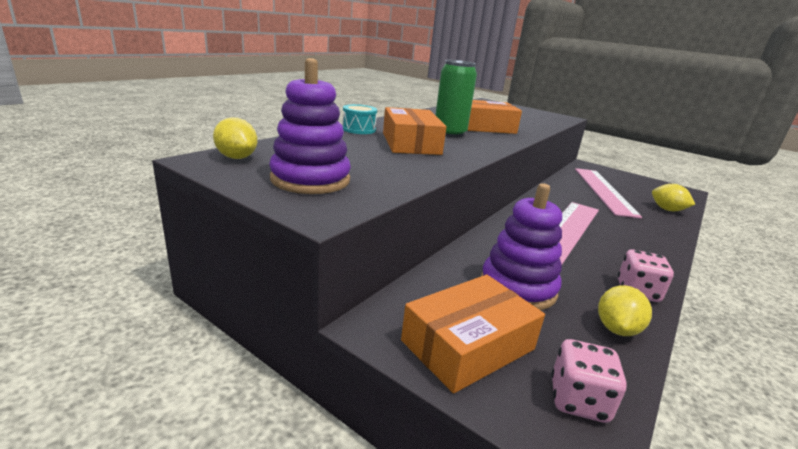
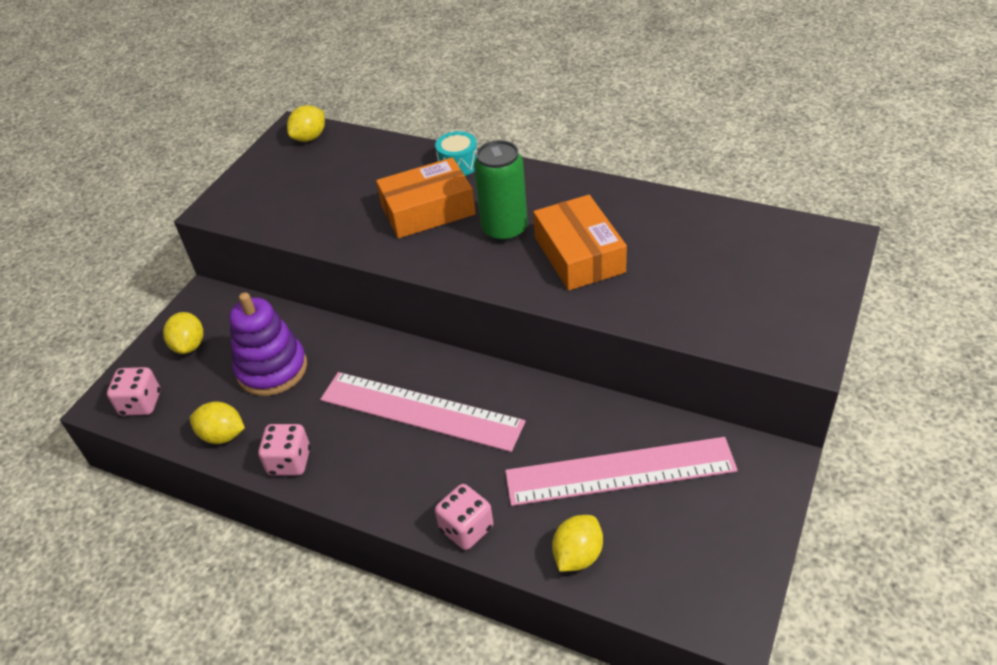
camera: 85 degrees right, 20 degrees up
(310, 180) = (276, 185): purple stacking toy -> none
(468, 345) = (189, 345): orange box -> yellow lemon
(667, 233) = (466, 529): none -> pink dice

